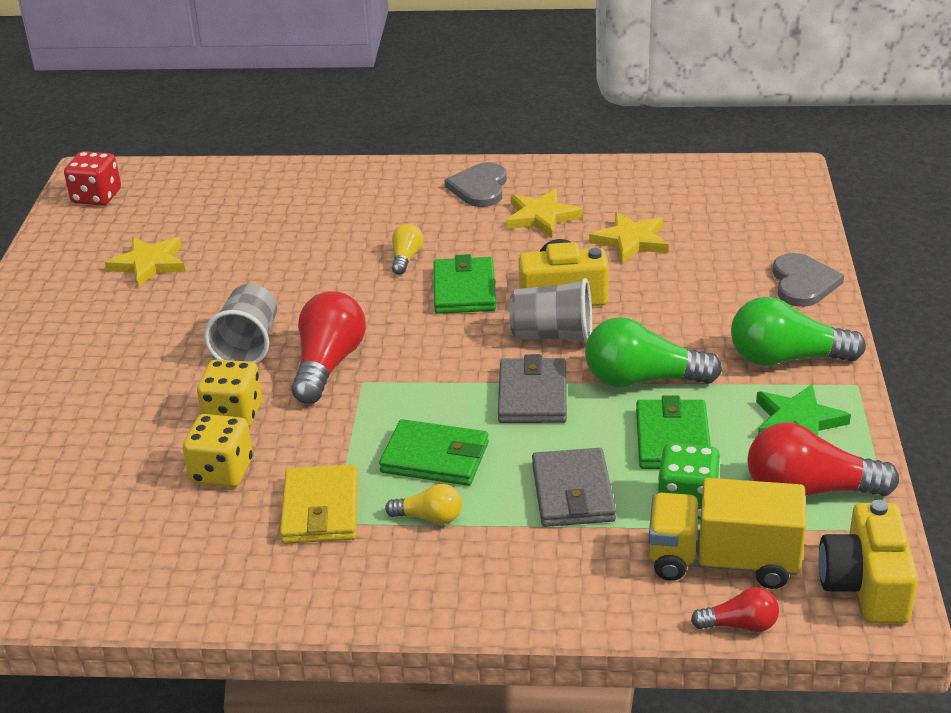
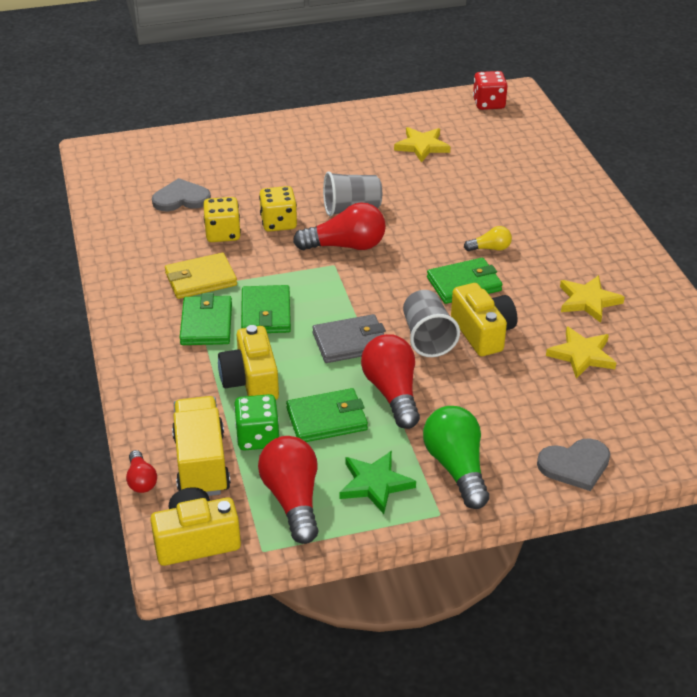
camera: 70 degrees right, 5 degrees up
(429, 517) = (206, 324): yellow light bulb -> green wallet
(479, 188) = (611, 261): grey heart -> grey heart (181, 198)
(572, 492) = (251, 381): grey wallet -> yellow camera
(642, 380) = (392, 393): green light bulb -> red light bulb

